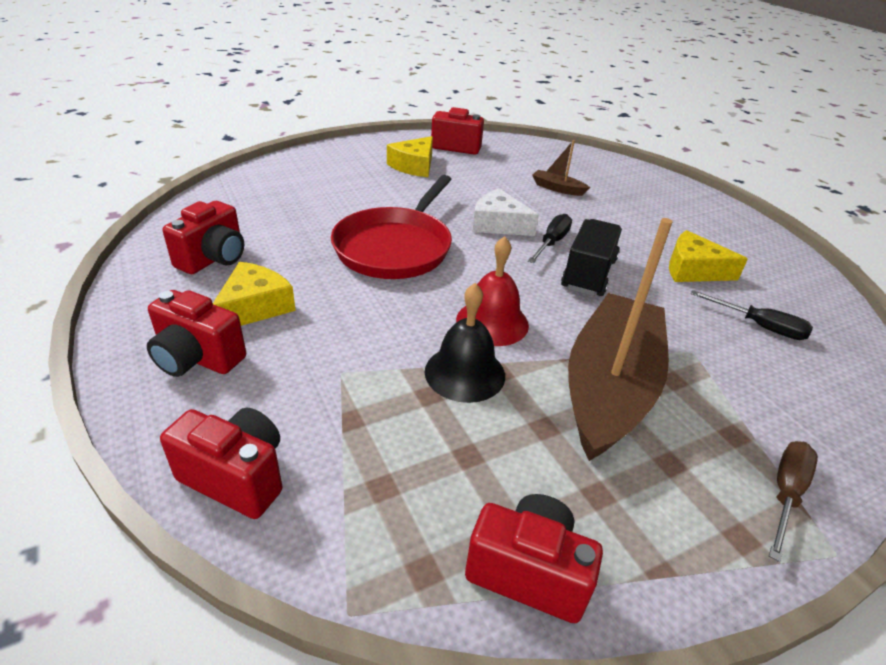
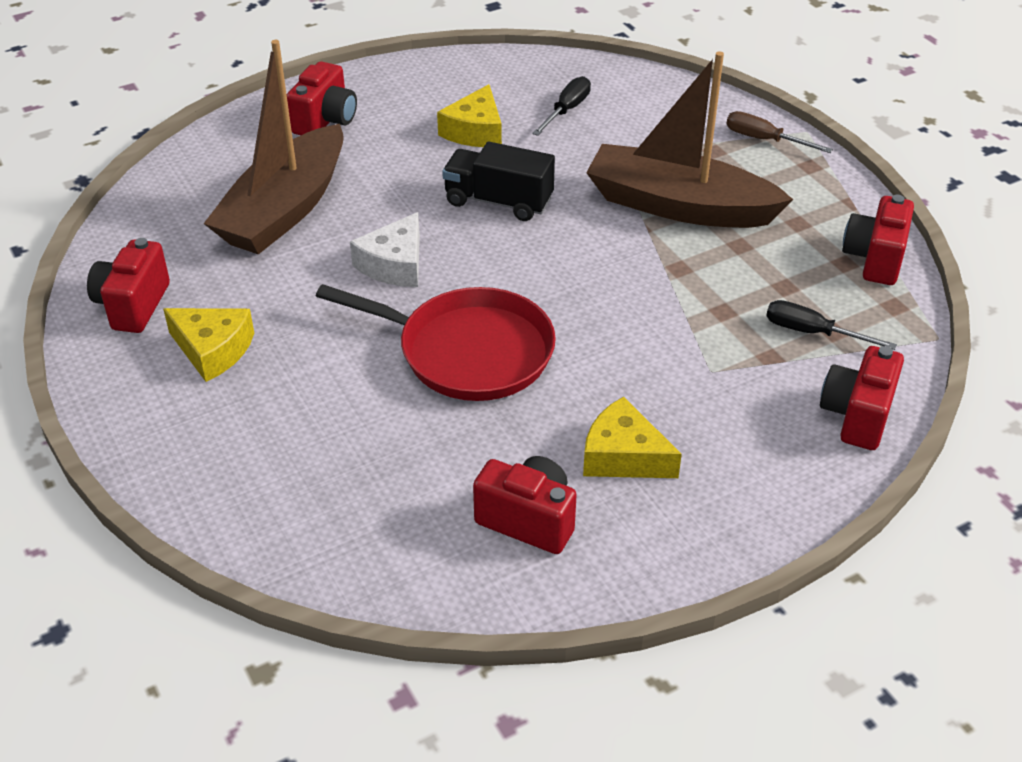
camera: 90 degrees left, 5 degrees up
(197, 358) = (724, 481): red camera -> red camera (325, 121)
(465, 373) = (687, 290): black bell -> none
(492, 322) = (604, 272): red bell -> none
(551, 242) = (434, 223): black screwdriver -> black screwdriver (812, 332)
(557, 188) = (285, 209): brown boat -> brown boat, size x2.47

